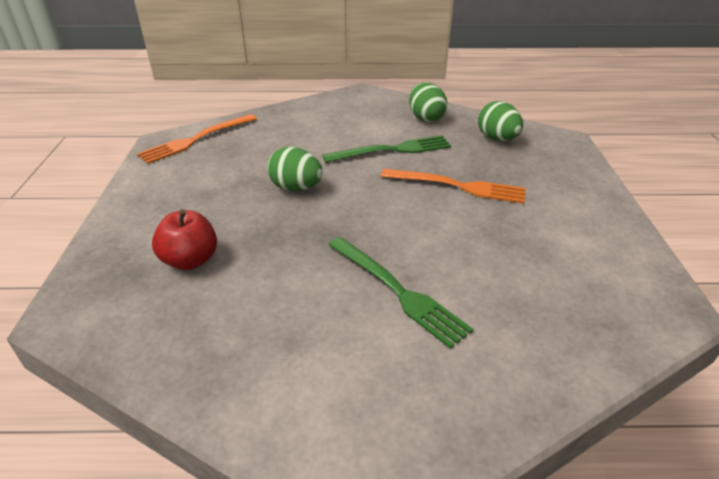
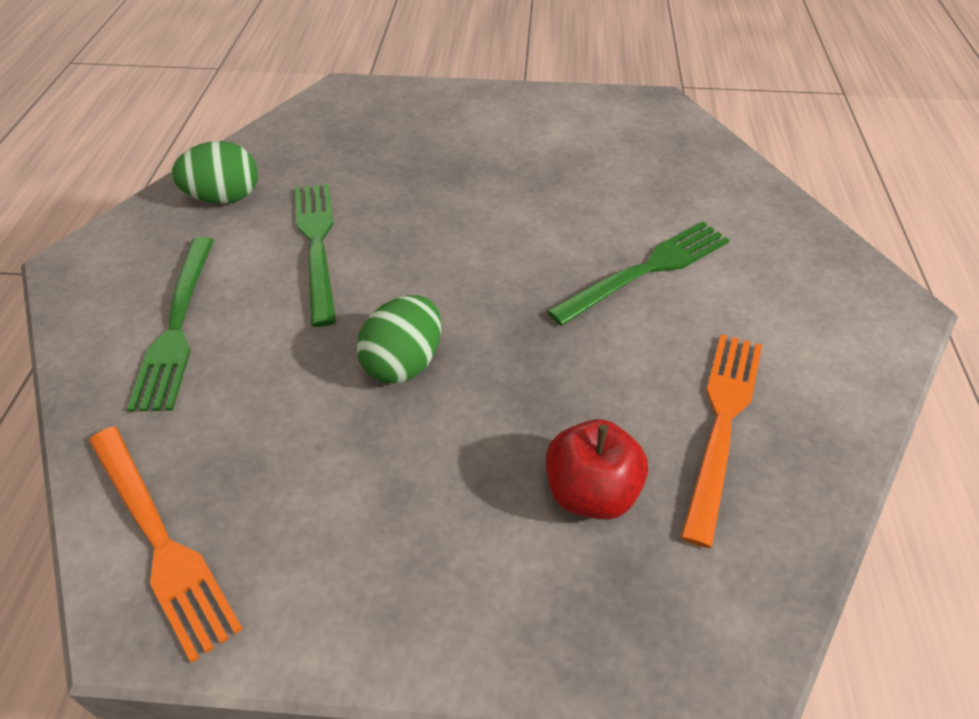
camera: 85 degrees left, 10 degrees up
(321, 122) = (177, 326): none -> green fork
(458, 186) = (435, 194): orange fork -> orange fork (722, 423)
(497, 139) = (321, 142): green egg -> none

